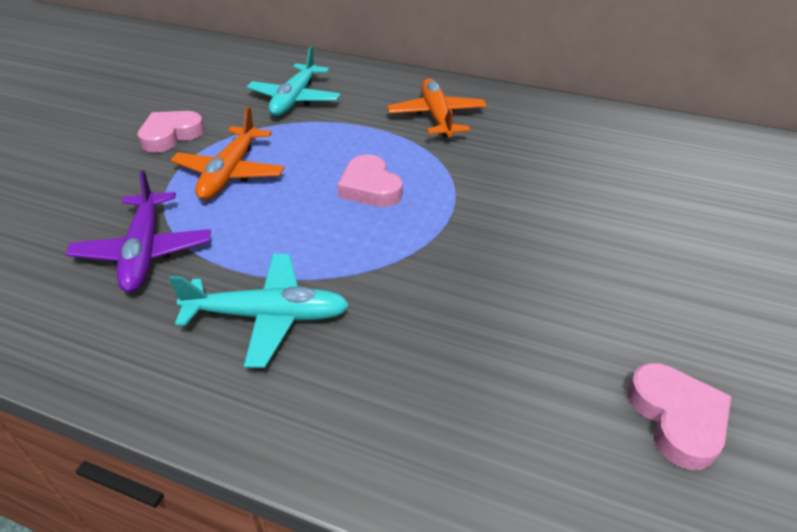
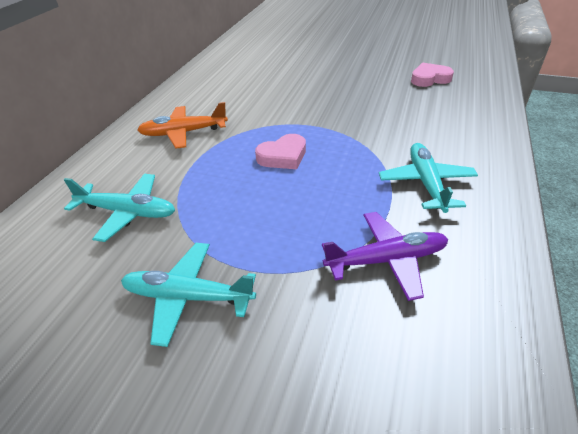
camera: 90 degrees left, 0 degrees up
(171, 135) = (188, 297): pink heart -> turquoise plane
(230, 172) = (265, 232): orange plane -> none

